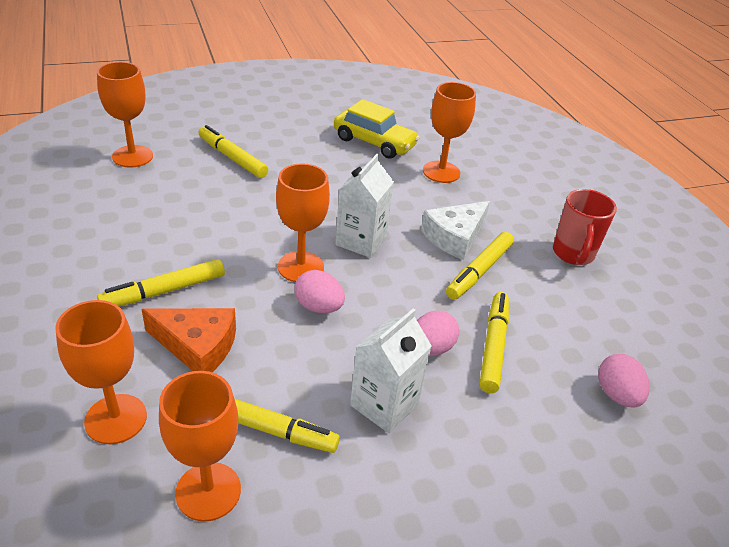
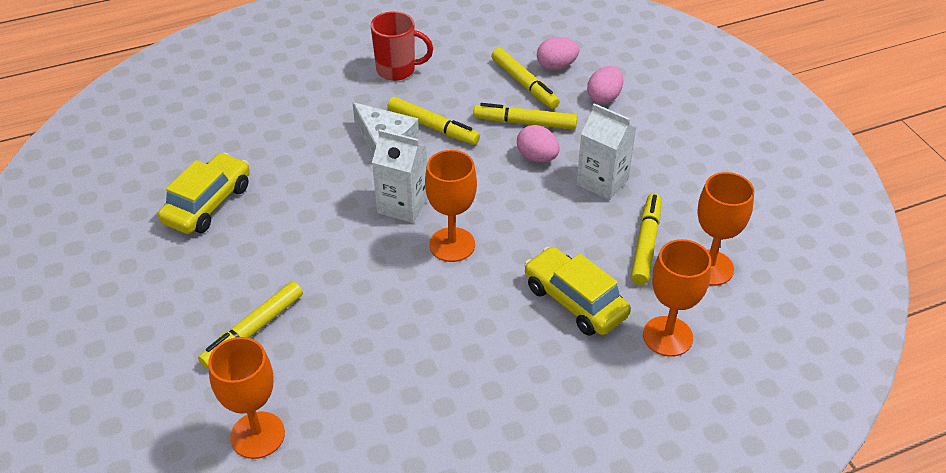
camera: 90 degrees left, 5 degrees up
(164, 291) = (510, 340): yellow marker -> yellow marker (524, 84)
(197, 346) = (574, 301): orange cheese -> yellow car
(318, 307) = (505, 227): pink egg -> pink egg (604, 97)
(441, 172) = (269, 149): orange goblet -> none

